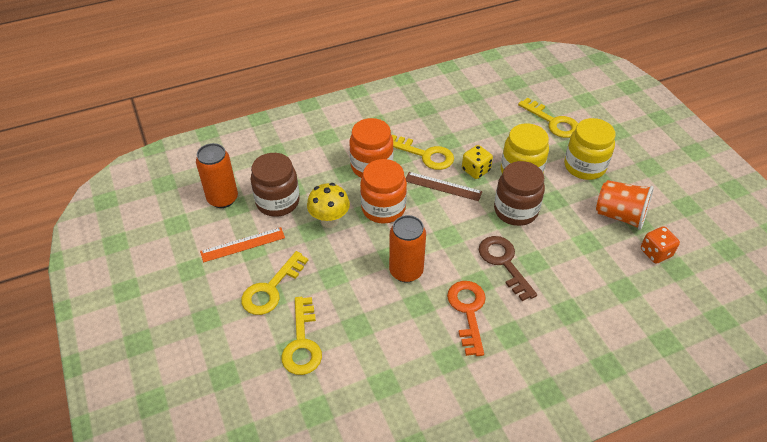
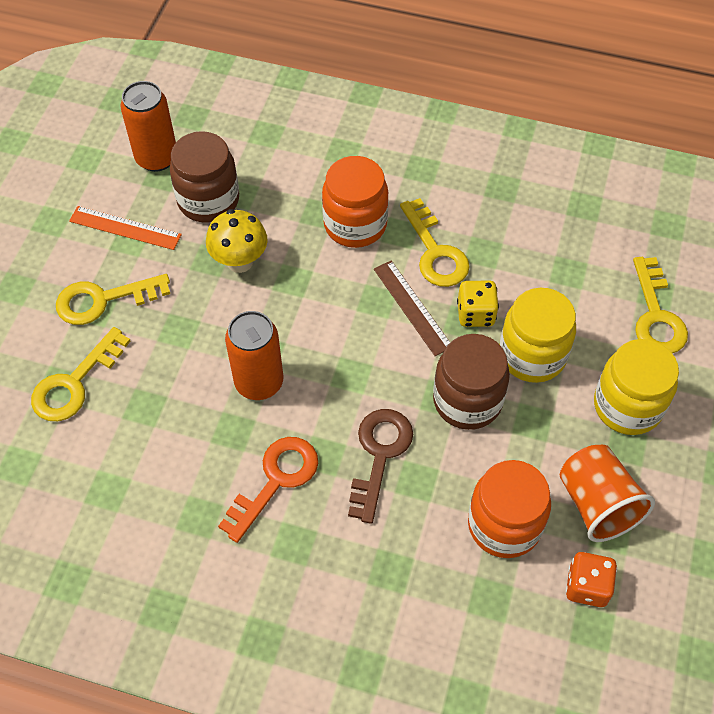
camera: 40 degrees right, 10 degrees up
(383, 208) = (313, 287): orange jar -> orange jar (504, 525)

